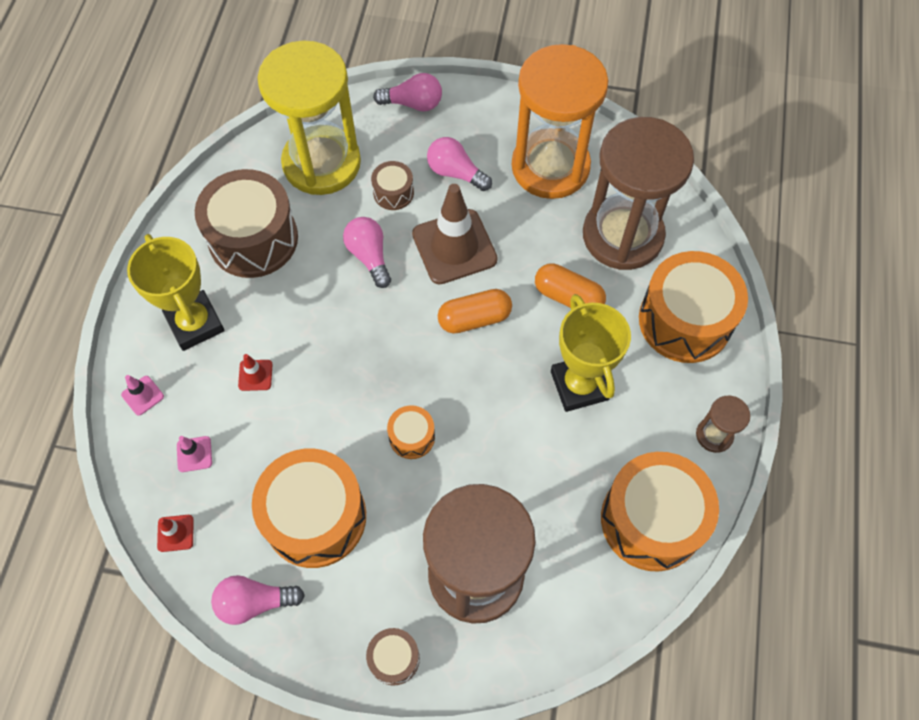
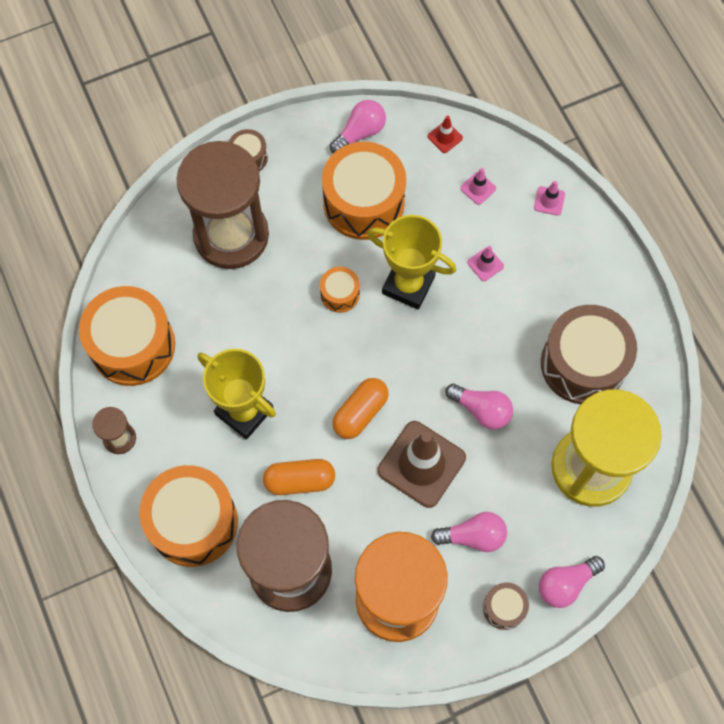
camera: 145 degrees right, 5 degrees up
(195, 323) = (562, 271): yellow trophy -> yellow trophy (408, 285)
(255, 375) = (485, 264): red traffic cone -> pink traffic cone
(393, 193) = (509, 480): brown drum -> brown drum (504, 608)

